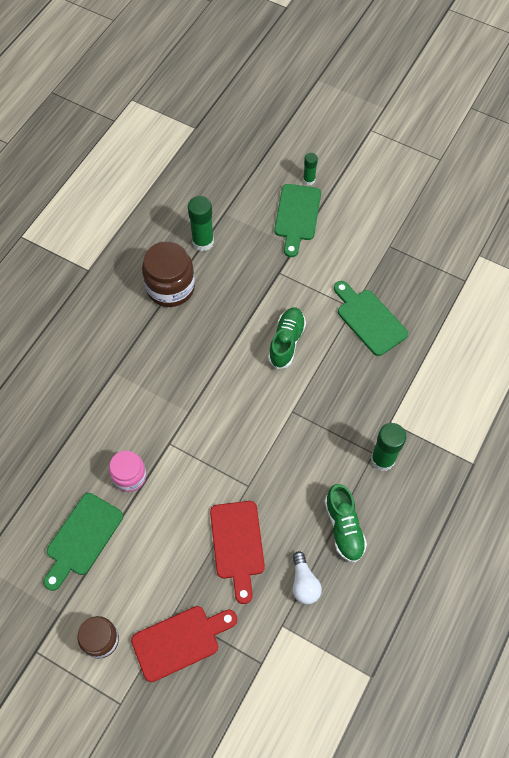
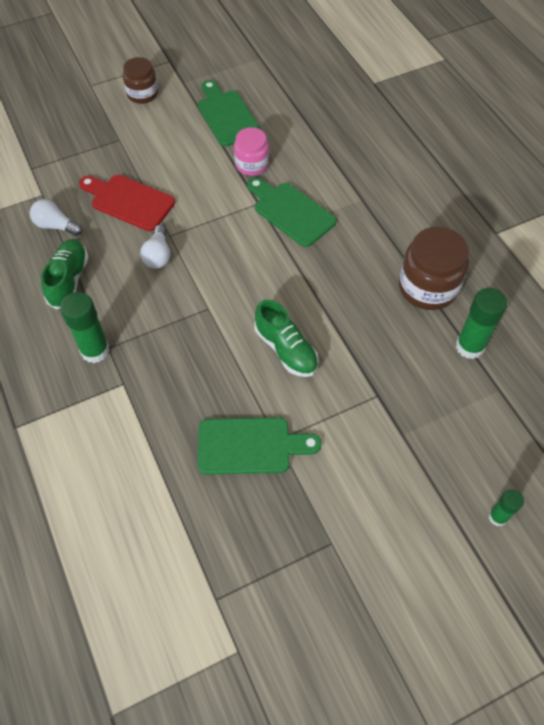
camera: 125 degrees right, 5 degrees down
(180, 641) = (96, 133): red cutting board -> none
(273, 480) = (158, 255): none -> white light bulb
(297, 216) = (447, 465): green cutting board -> green cutting board (291, 212)
(344, 527) = (68, 280): green shoe -> green shoe turned 75 degrees clockwise

